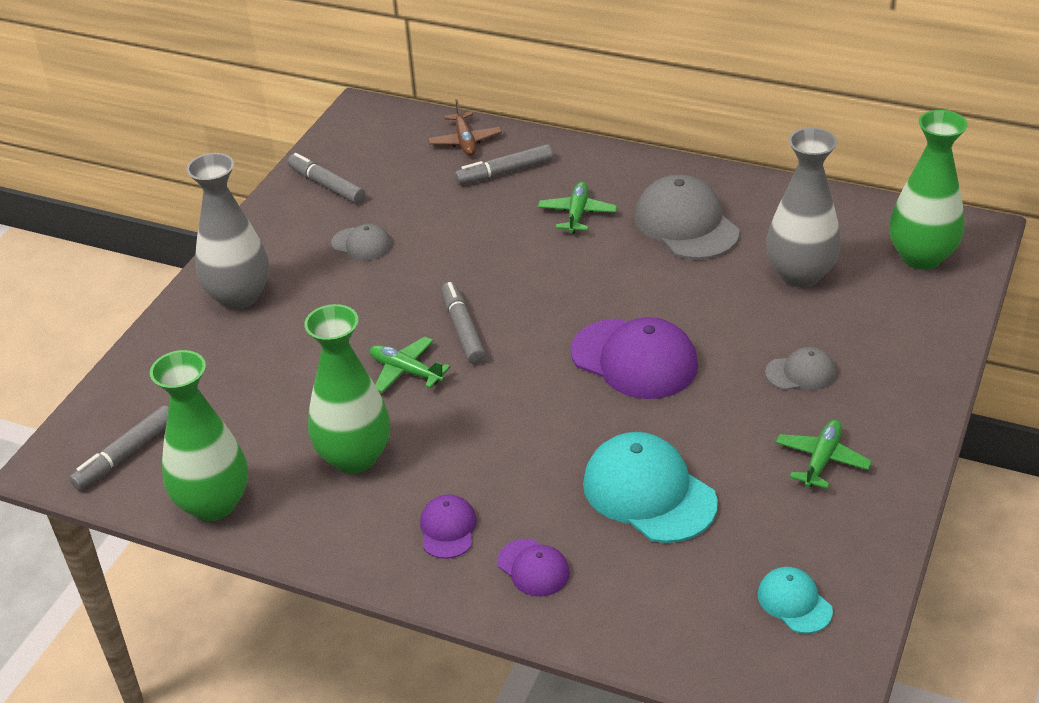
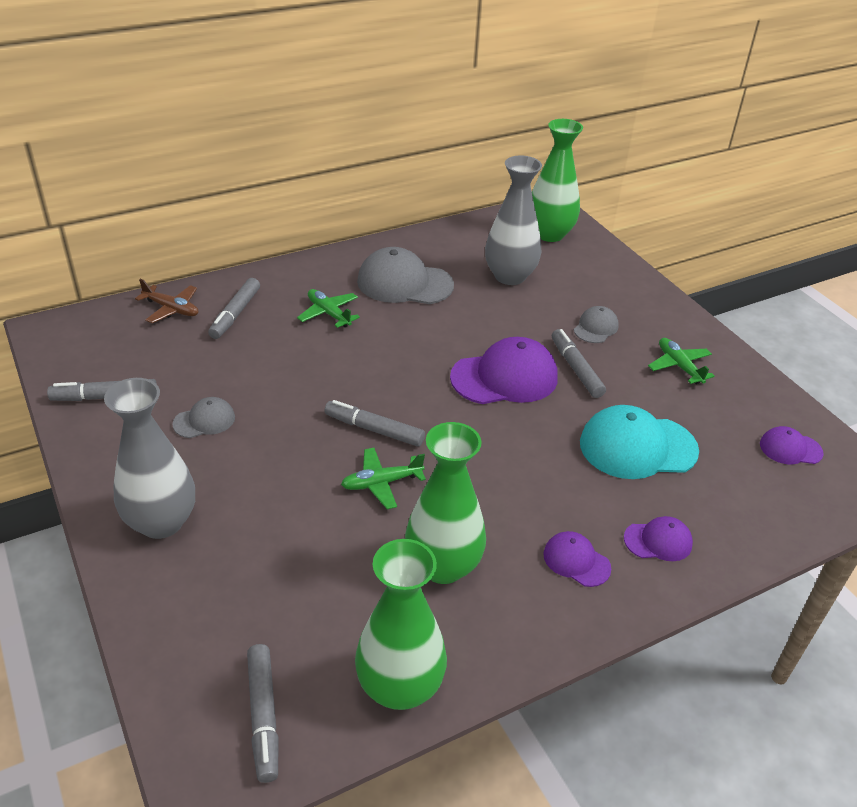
camera: 55 degrees left, 0 degrees up
(712, 395) = (576, 369): none -> grey marker
(794, 602) = (790, 449): turquoise cap -> purple cap

